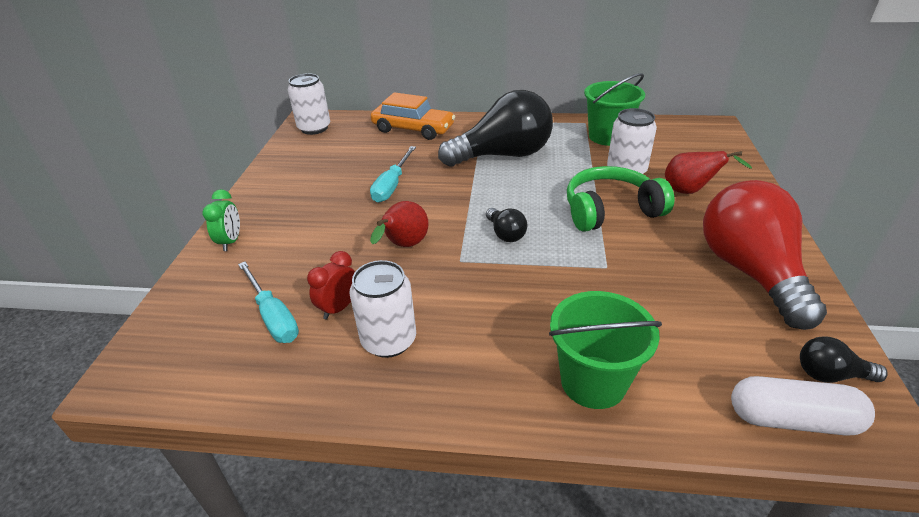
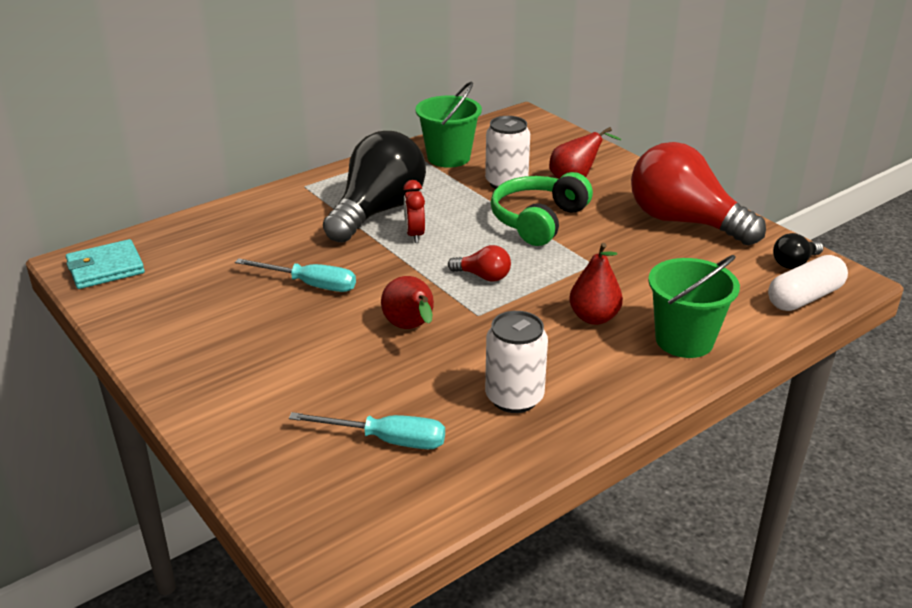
camera: 45 degrees left, 5 degrees down
(231, 241) = (222, 414): green clock -> none
(314, 128) = (105, 268): white can -> turquoise wallet
(339, 308) = (435, 401): red clock -> red clock (414, 235)
(392, 185) = (310, 285): turquoise screwdriver -> turquoise screwdriver turned 45 degrees counterclockwise
(413, 129) = (238, 222): orange car -> none
(505, 234) = (483, 276): black light bulb -> red light bulb
(542, 313) = (594, 317): none -> red pear

